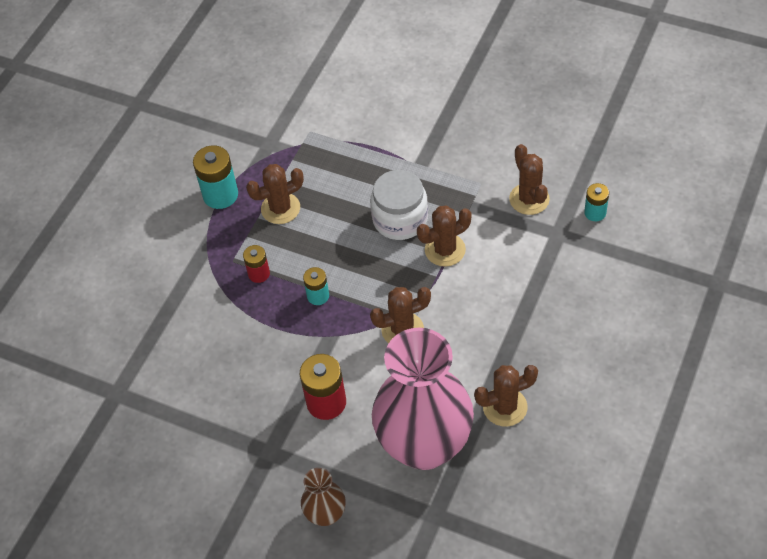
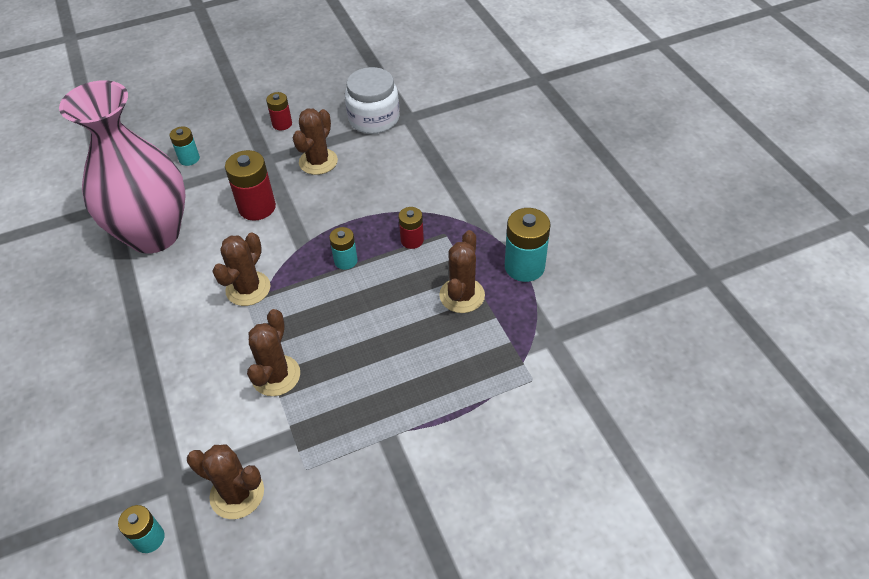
camera: 130 degrees right, 5 degrees down
(213, 485) = (282, 124): none -> red battery
(326, 514) = (189, 159): brown vase -> turquoise battery
(400, 219) = (347, 369): white jar -> white jar (374, 119)
(505, 407) = (108, 299): brown cactus -> brown cactus (318, 162)

